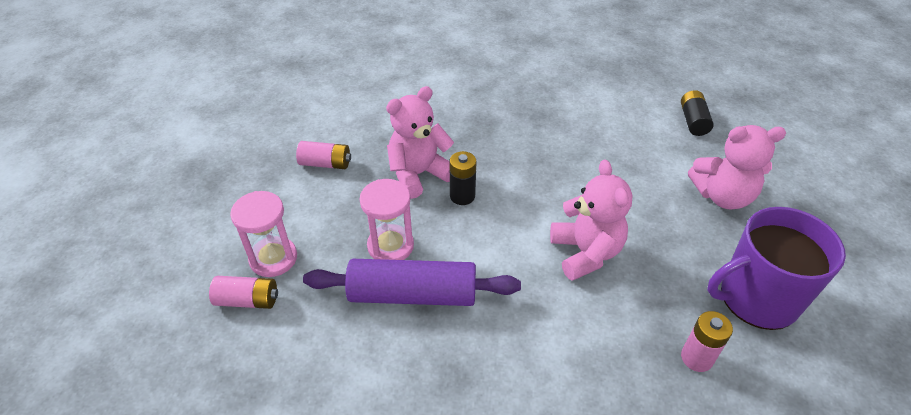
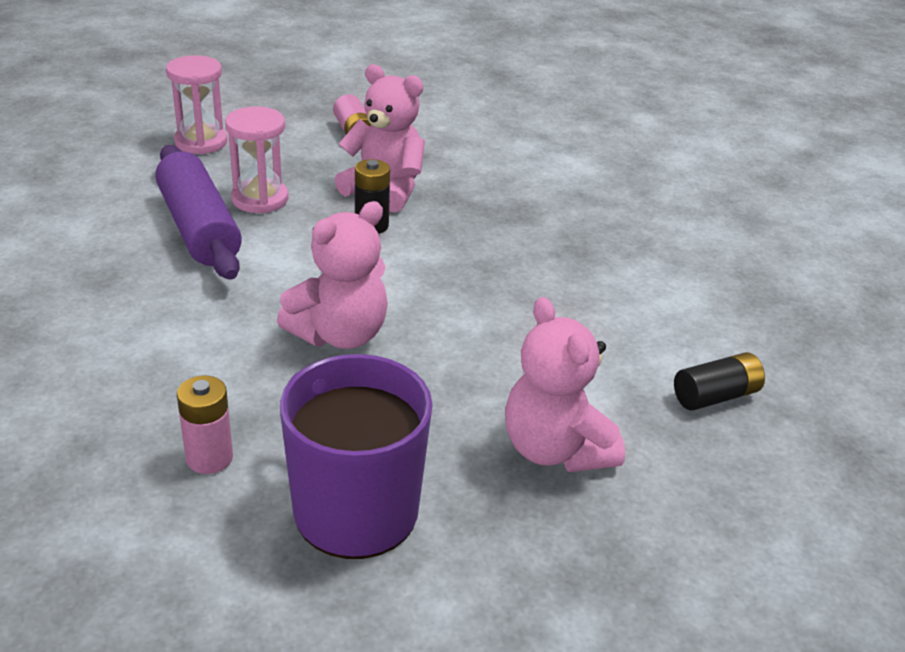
camera: 60 degrees right, 10 degrees down
(248, 300) = (142, 144): pink battery -> none

